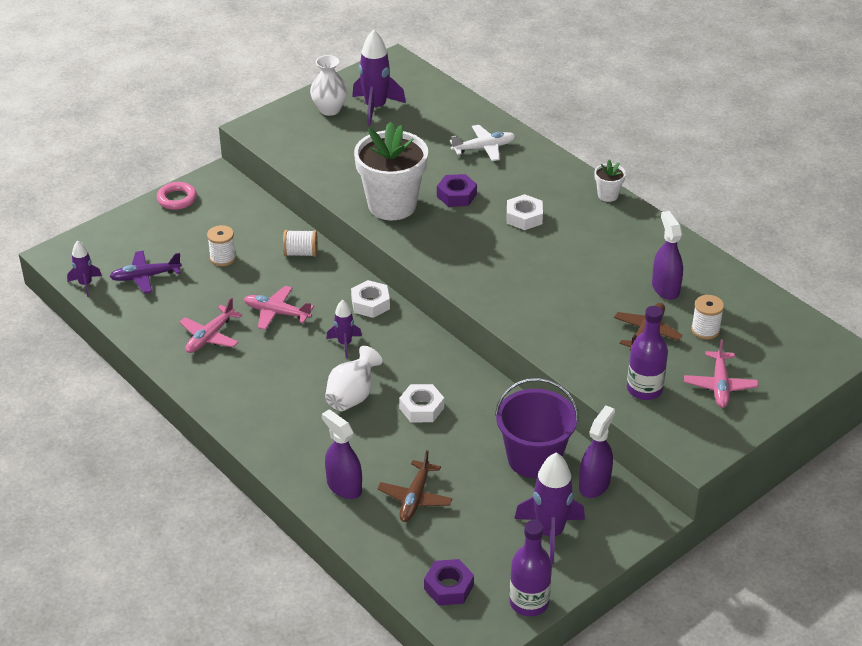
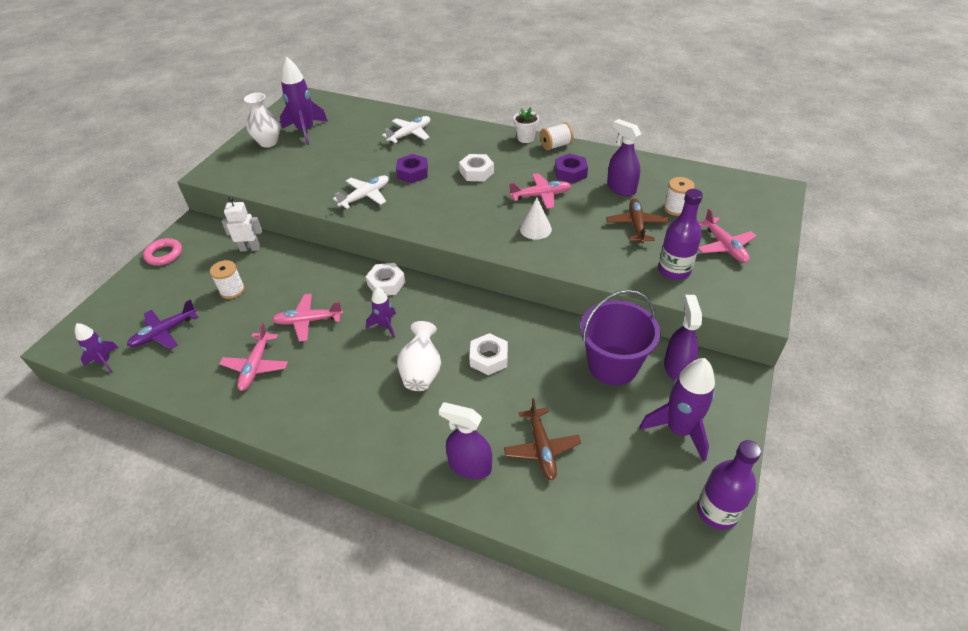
camera: 25 degrees left, 5 degrees up
(260, 221) = (250, 248): none -> white robot
(301, 253) = (301, 262): white spool -> white spool (556, 145)
(392, 205) = (365, 196): white flower pot -> white plane
(448, 587) = (637, 531): purple nut -> purple nut (570, 173)
(539, 299) = (535, 229): none -> white cone
(572, 266) = (541, 195): none -> pink plane

